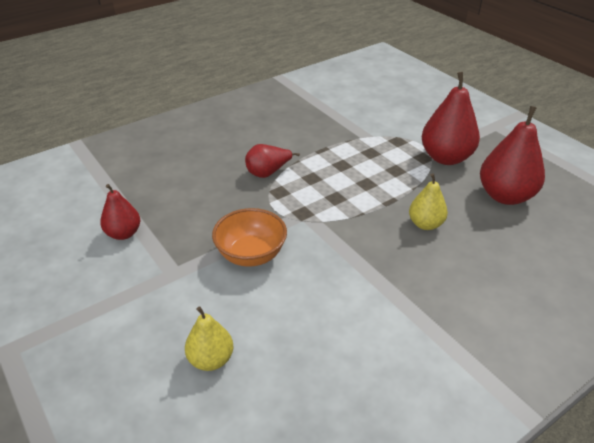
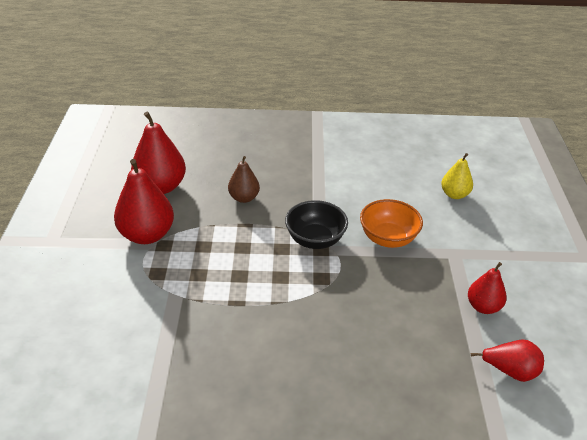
camera: 145 degrees left, 0 degrees up
(268, 172) = (313, 304): red pear -> red pear (510, 371)
(316, 219) = (315, 240): none -> black bowl
(425, 224) = (244, 198): yellow pear -> brown pear

